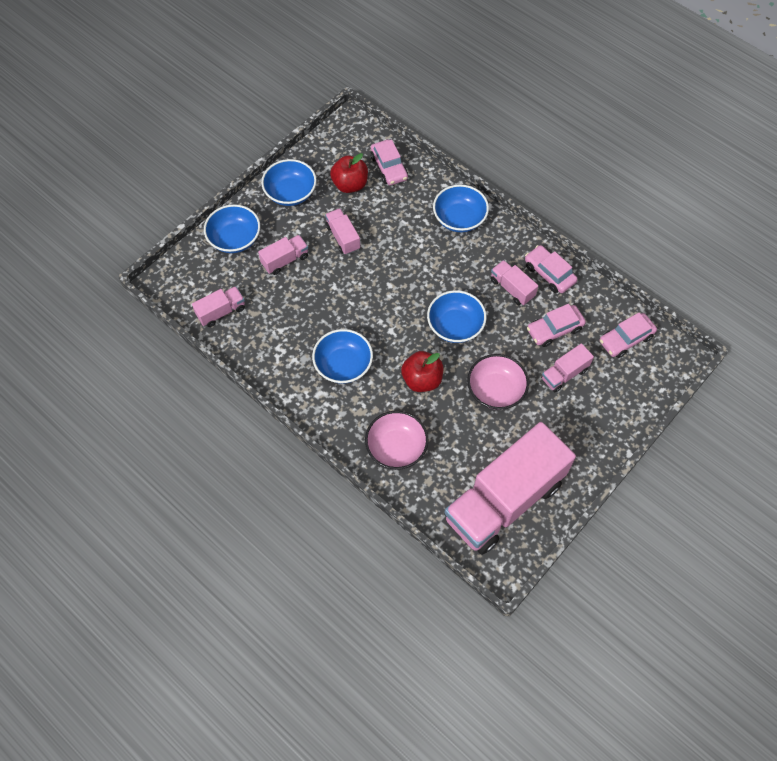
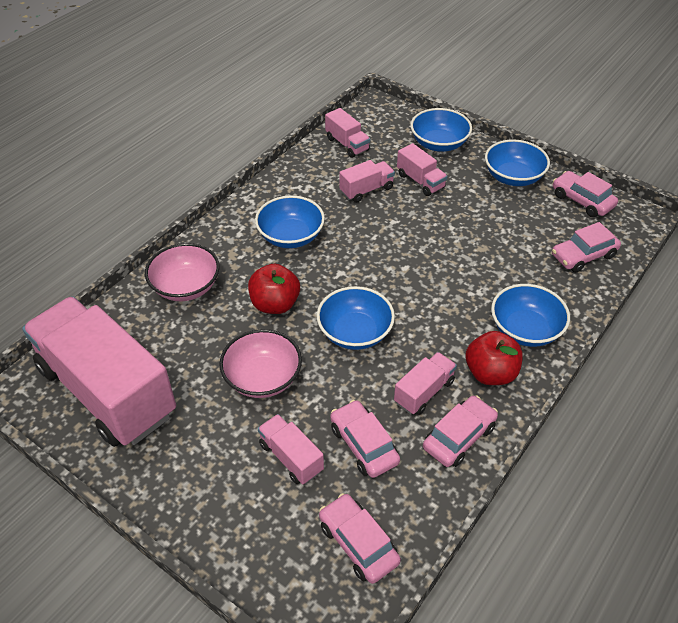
camera: 85 degrees right, 15 degrees down
(327, 153) = (582, 200): none -> pink car
(343, 237) = (463, 223): pink truck -> pink truck (366, 190)
(350, 185) = (543, 223): red apple -> red apple (490, 373)

